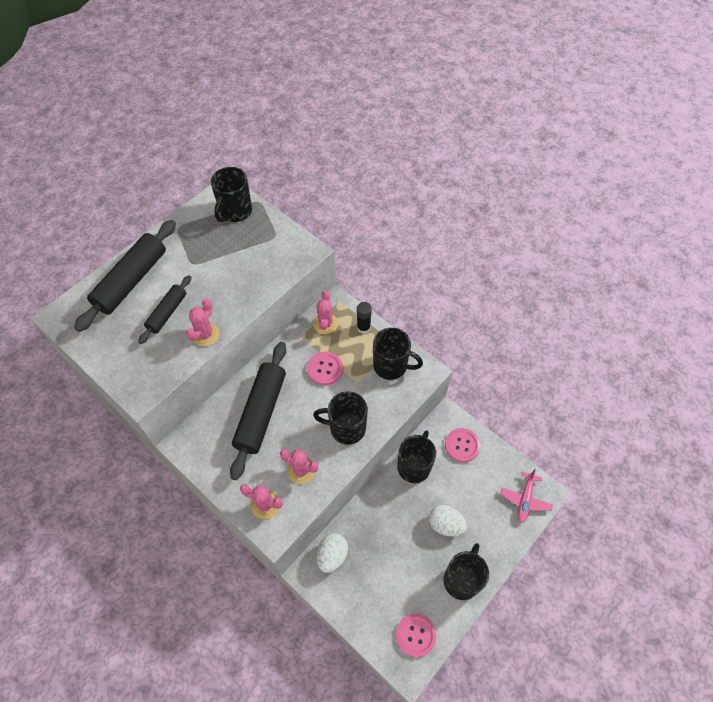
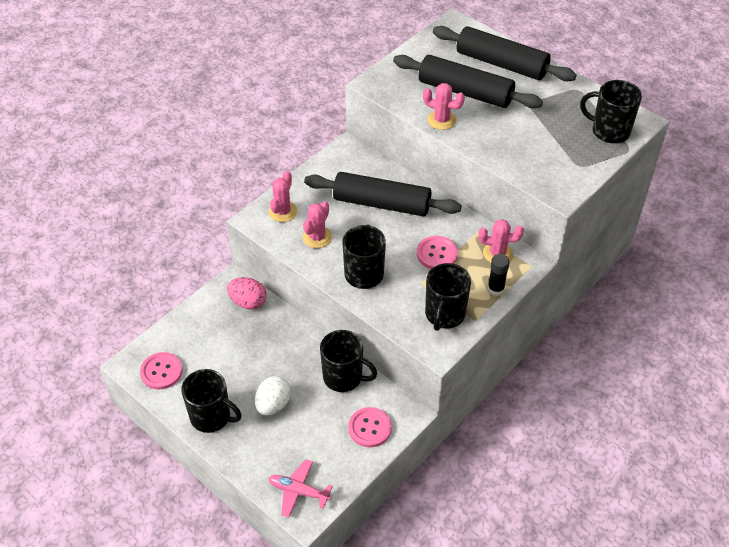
camera: 90 degrees right, 10 degrees down
(167, 313) = (465, 92): black rolling pin -> black rolling pin, size x1.75
(332, 555) = (248, 302): white egg -> pink egg

